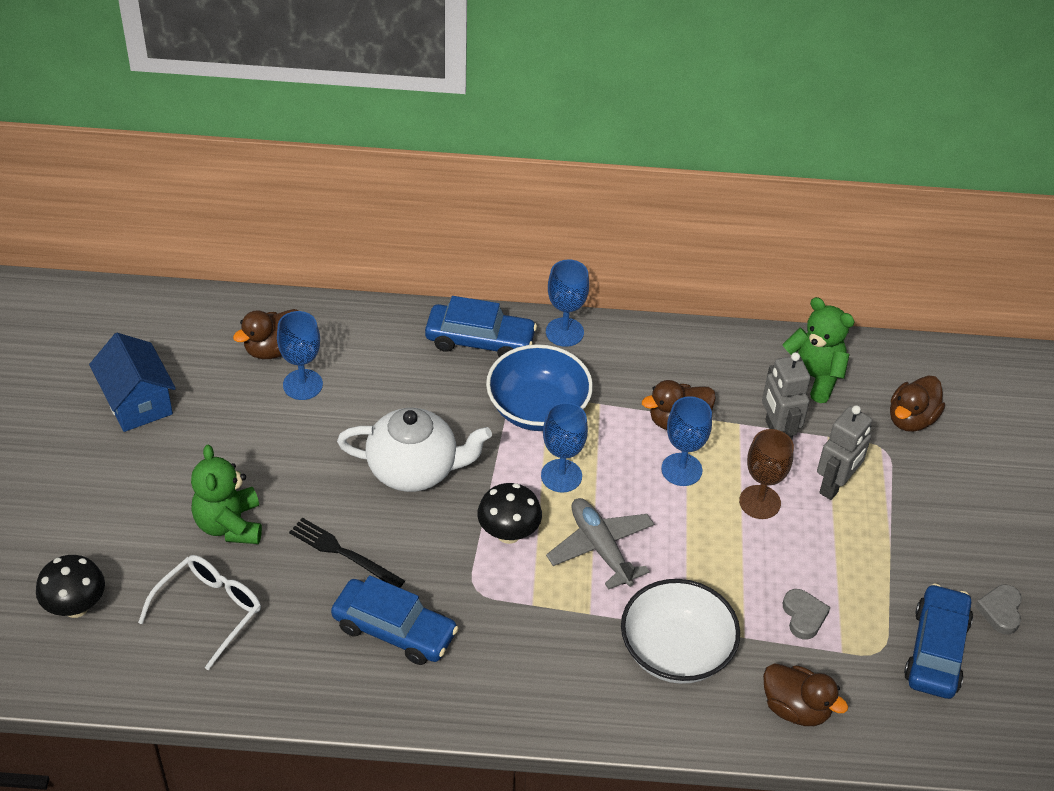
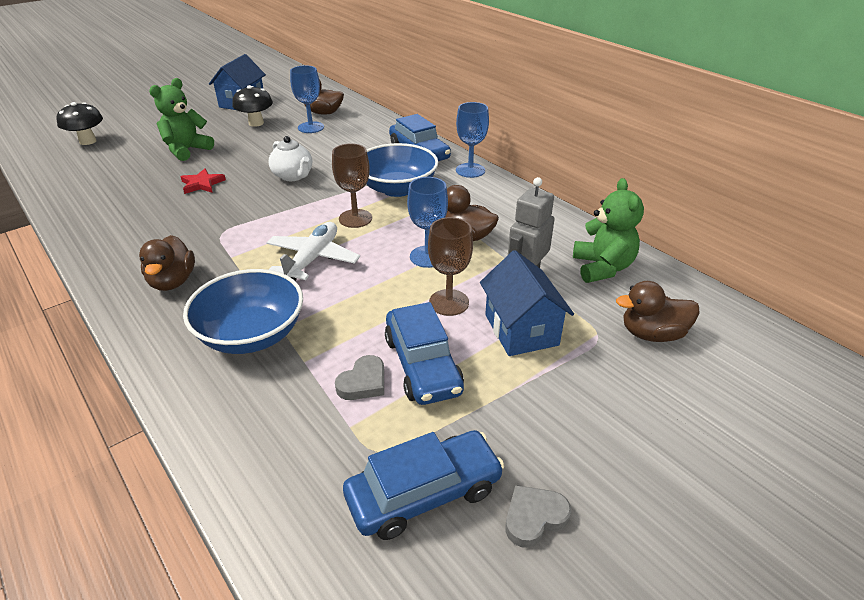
camera: 50 degrees right, 10 degrees down
(210, 610) = (118, 169): white glasses -> none
(343, 553) = (202, 184): black fork -> red star
(394, 630) = (157, 222): blue car -> blue car (422, 365)
(414, 470) = (293, 176): white teapot -> white teapot, size x0.65
(508, 533) = (282, 223): black mushroom -> black mushroom (256, 123)
(561, 476) = (355, 218): blue goblet -> brown goblet
(601, 548) = (313, 259): grey plane -> white plane
(676, 651) = (252, 335): white bowl -> blue bowl
(796, 708) = (253, 431): brown duck -> brown duck (173, 281)
(835, 485) = (521, 330): grey robot -> blue house

